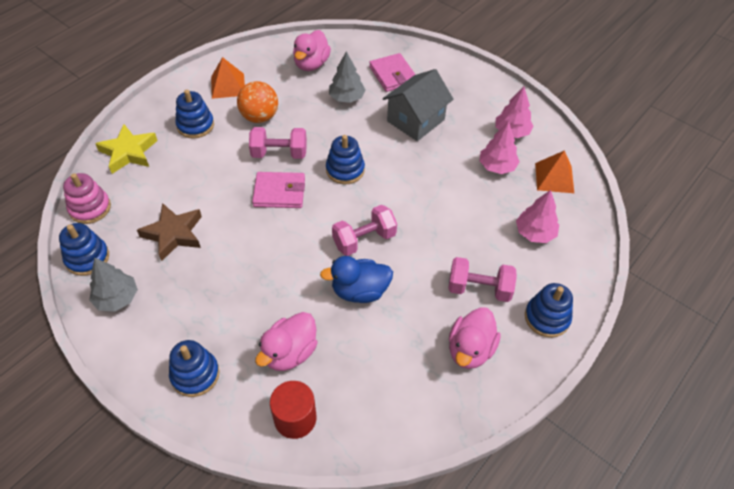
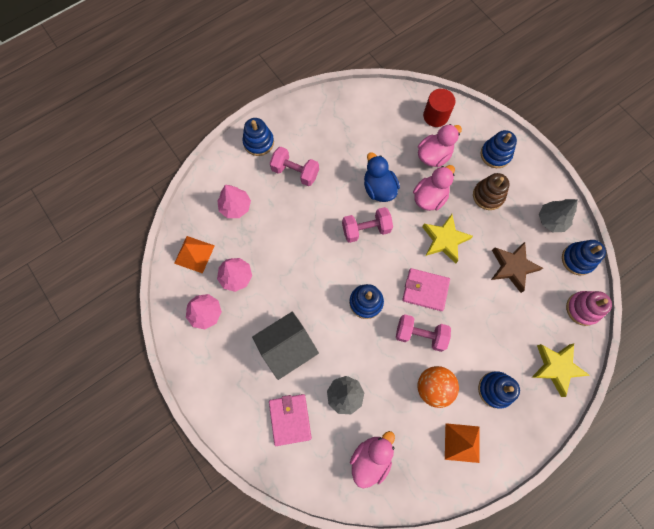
camera: 165 degrees left, 20 degrees up
(206, 312) = (488, 195): none -> brown stacking toy
(262, 247) = (444, 240): none -> yellow star
(360, 291) = (379, 188): blue duck -> blue duck turned 120 degrees counterclockwise
(470, 350) = (317, 133): pink duck -> pink duck (429, 197)

